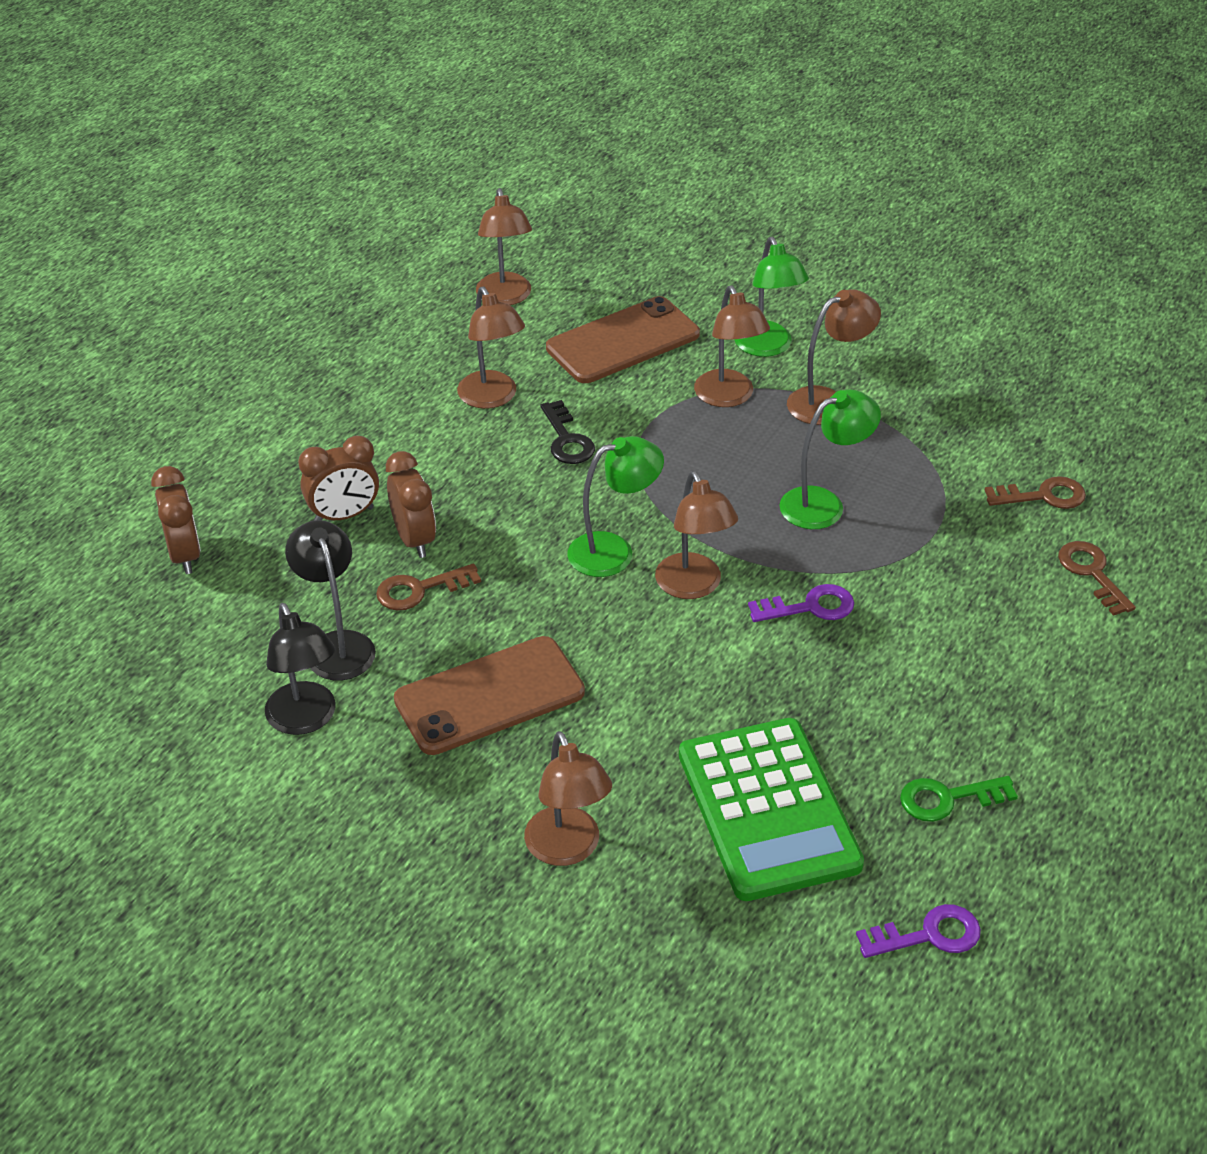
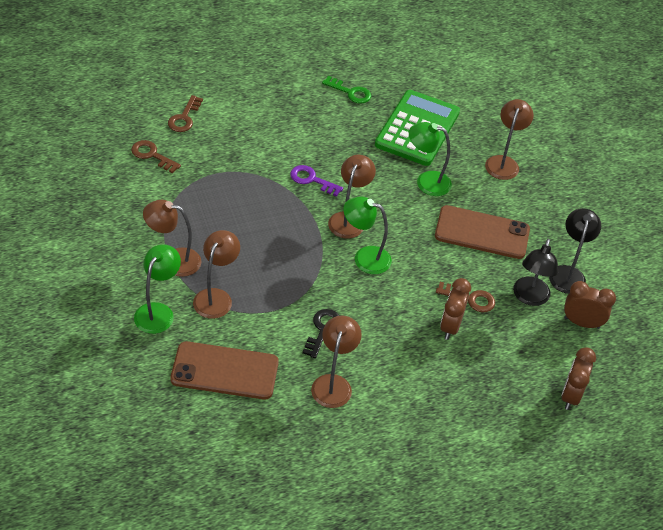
camera: 145 degrees left, 5 degrees up
(344, 515) = (473, 364): brown clock -> brown clock (581, 323)
(505, 297) = (252, 454): brown lamp -> none
(823, 504) = (247, 215): green lamp -> green lamp (426, 182)
(928, 935) = (408, 67): purple key -> none

